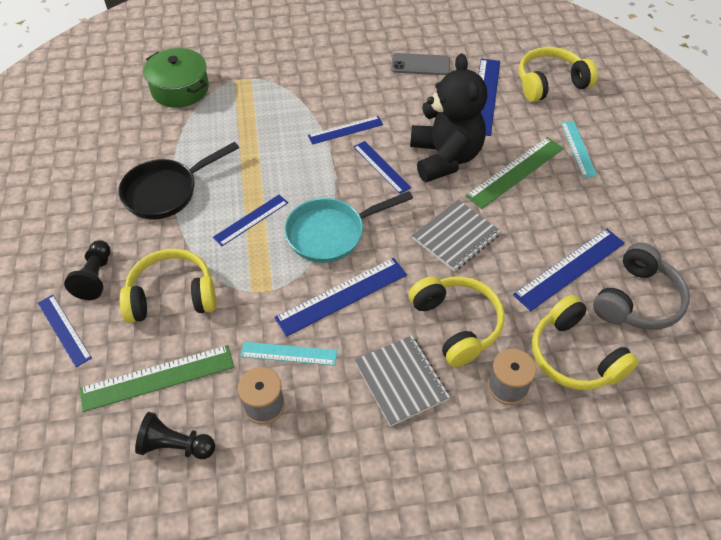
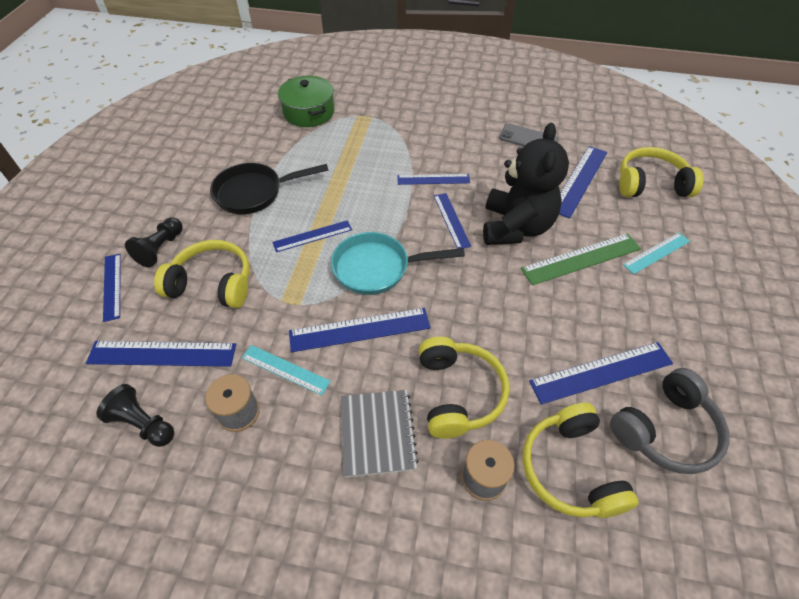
camera: 20 degrees right, 0 degrees up
(157, 378) = (162, 354): green ruler -> blue ruler
(456, 237) = (494, 305): grey notebook -> none
(578, 148) = (656, 253): turquoise ruler -> turquoise ruler turned 45 degrees clockwise

